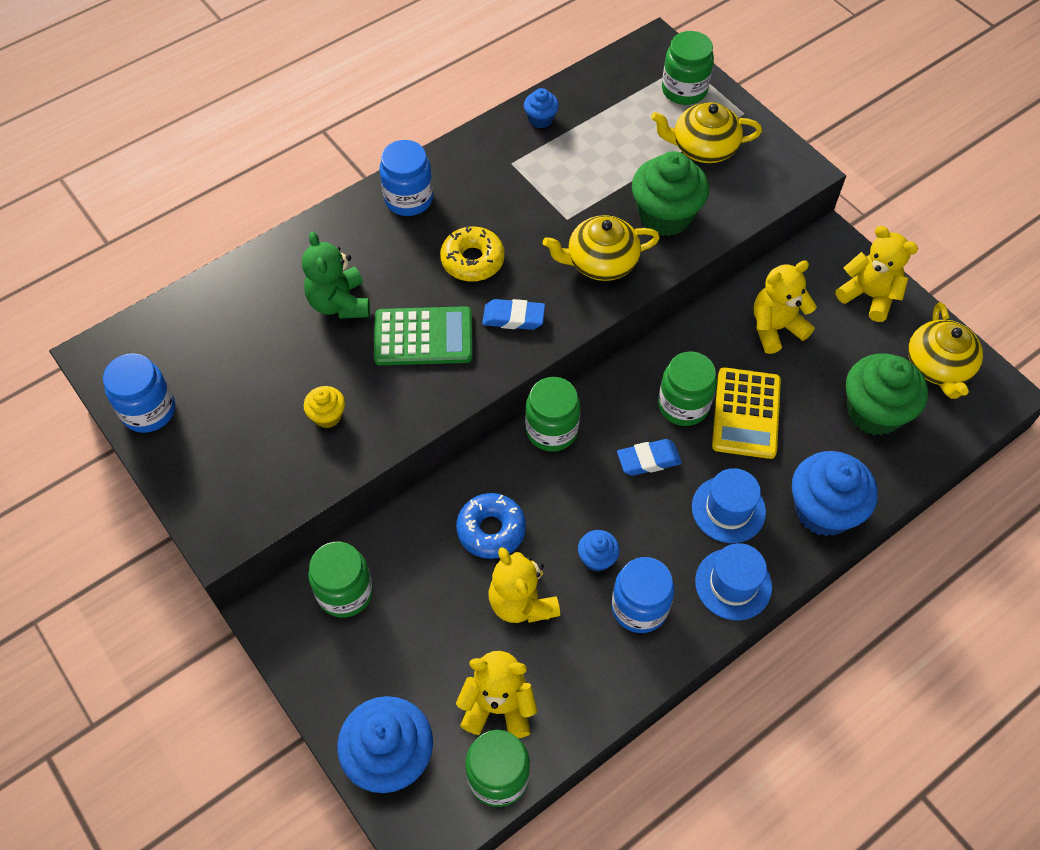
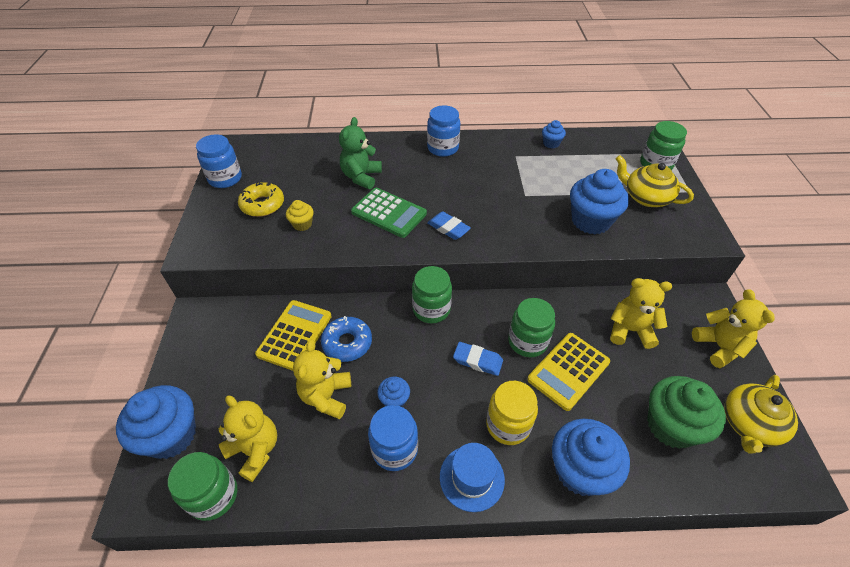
camera: 35 degrees right, 10 degrees down
(345, 592) = (240, 327): green jar -> none
(421, 559) = (294, 335): none -> yellow calculator
(472, 260) = (451, 190): yellow donut -> yellow donut (262, 205)
(600, 262) = (527, 225): yellow teapot -> none
(665, 216) = (590, 221): green cupcake -> blue cupcake
(728, 509) = (508, 425): blue hat -> yellow jar

